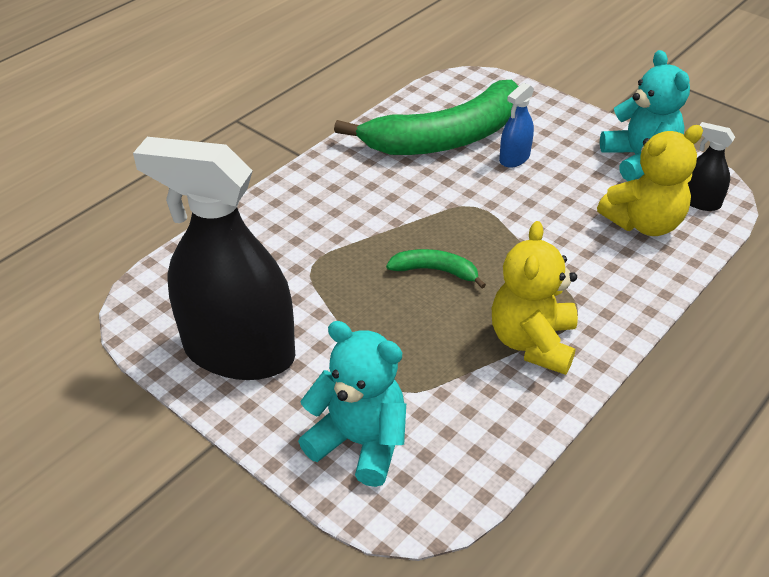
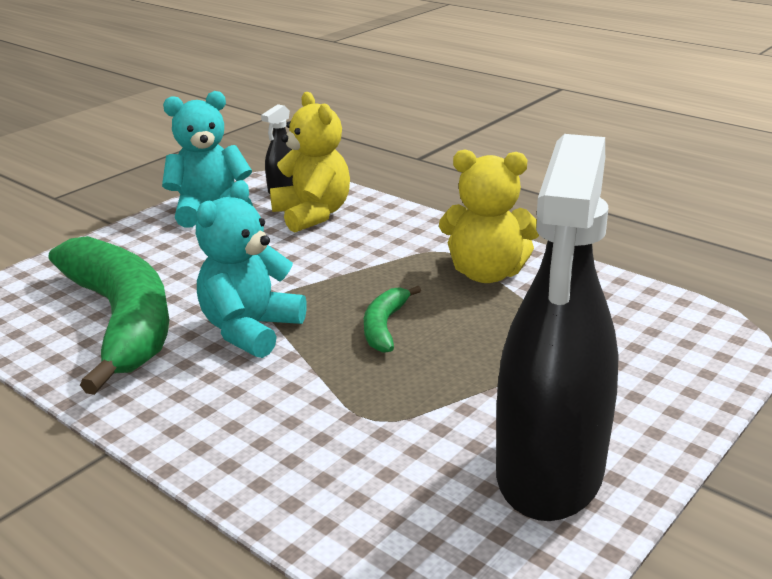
camera: 90 degrees left, 15 degrees down
(360, 442) = (654, 369): turquoise teddy bear -> turquoise teddy bear (250, 330)
(514, 158) = (183, 276): blue spray bottle -> none

